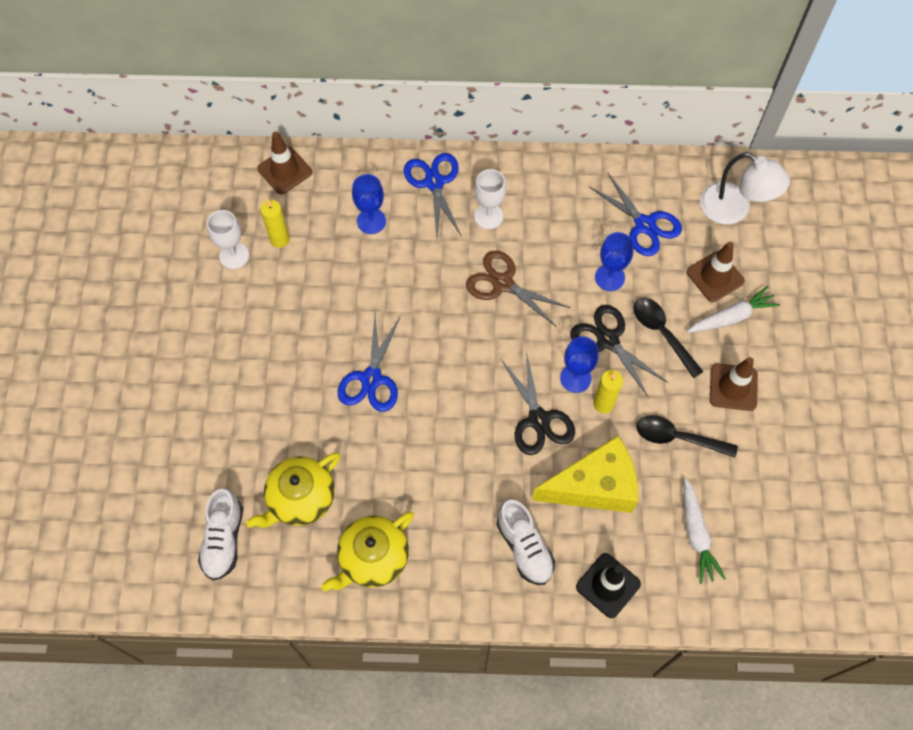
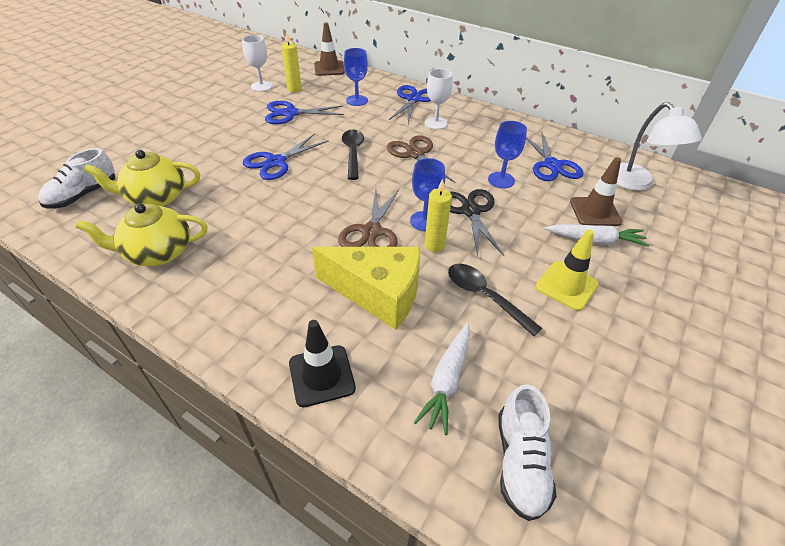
camera: 30 degrees right, 20 degrees down
(315, 289) = (290, 113): none -> blue scissors
(524, 547) = (277, 305): white shoe -> white shoe (520, 462)
(538, 420) = (371, 232): black scissors -> brown scissors
(661, 333) = (521, 225): black spoon -> black spoon (353, 153)
(733, 387) = (566, 286): brown traffic cone -> yellow traffic cone

